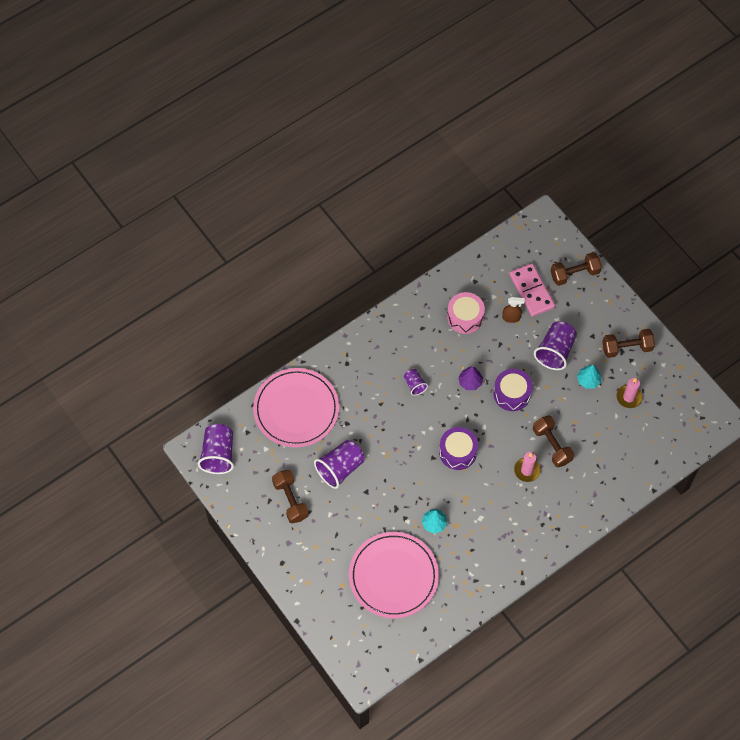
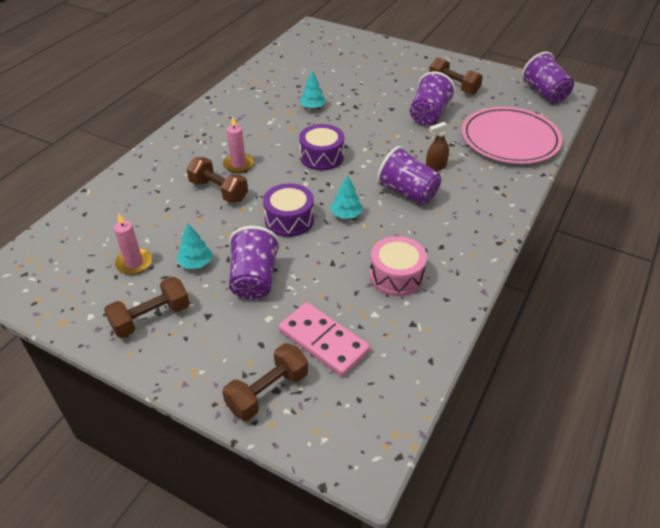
camera: 155 degrees right, 20 degrees down
(393, 576) = (327, 72): pink plate -> none
(414, 385) = (407, 193): purple cup -> purple cup, size x1.85
(470, 382) = (346, 215): purple tree -> turquoise tree
(511, 318) = (334, 297): brown spray bottle -> brown spray bottle (435, 167)

